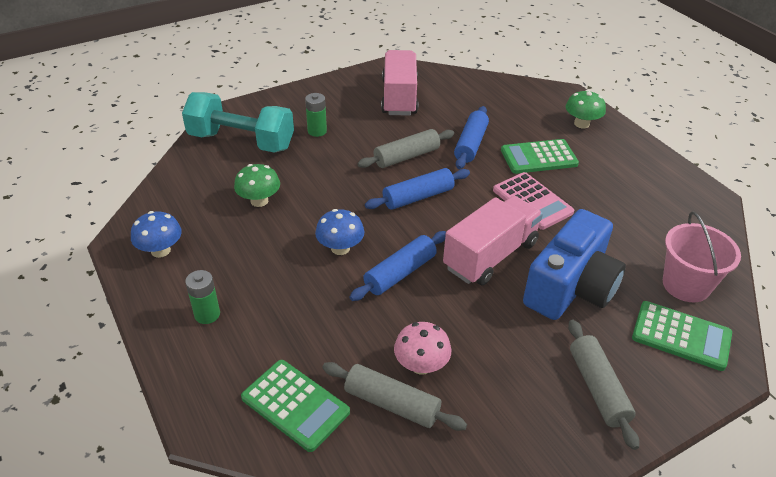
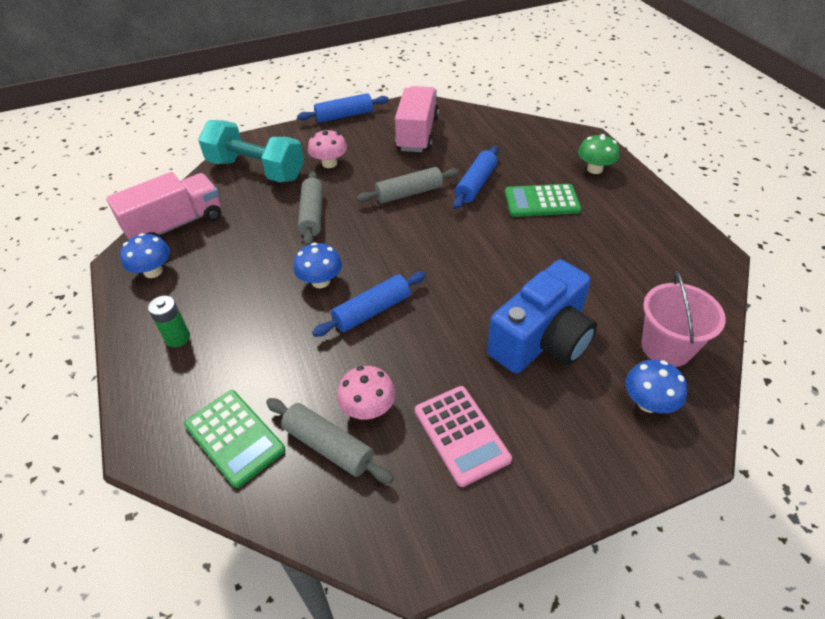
camera: 10 degrees right, 5 degrees up
(259, 201) = (257, 229): green mushroom -> none
(317, 131) = (329, 163): green battery -> pink mushroom
(418, 197) = (410, 235): blue rolling pin -> blue rolling pin (344, 116)
(490, 255) = (467, 300): pink truck -> pink truck (175, 225)
(532, 201) = (524, 246): pink calculator -> pink calculator (461, 435)
(598, 388) = (544, 451): grey rolling pin -> grey rolling pin (312, 215)
(681, 336) = (648, 402): green calculator -> blue mushroom

